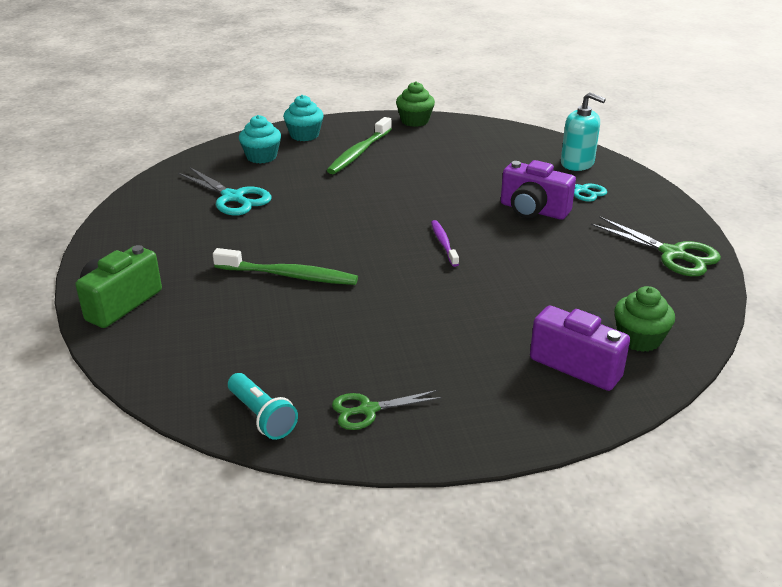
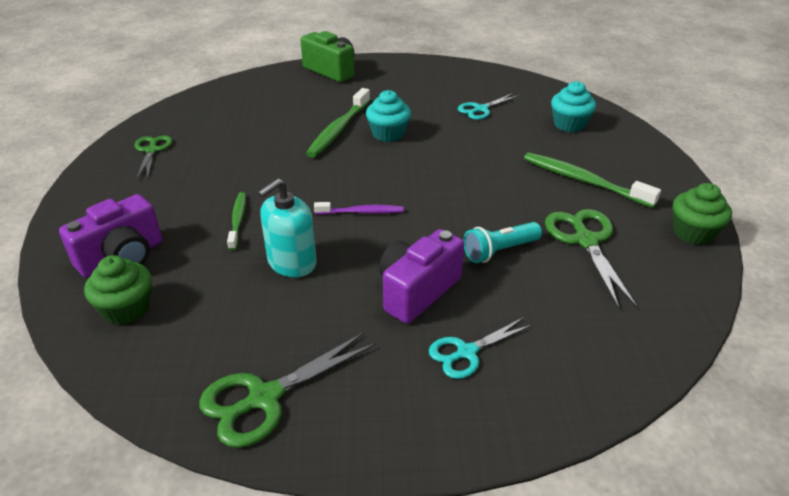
camera: 100 degrees right, 5 degrees up
(233, 198) = (481, 109): turquoise scissors -> turquoise scissors, size x0.65
(262, 416) = (177, 114): turquoise flashlight -> turquoise flashlight (499, 251)
(304, 135) = (629, 150): turquoise cupcake -> turquoise cupcake (388, 134)
(441, 153) = (585, 241): none -> green scissors
(486, 307) = (238, 220): none -> green toothbrush
(577, 163) = (558, 373): turquoise soap dispenser -> turquoise soap dispenser (292, 263)

